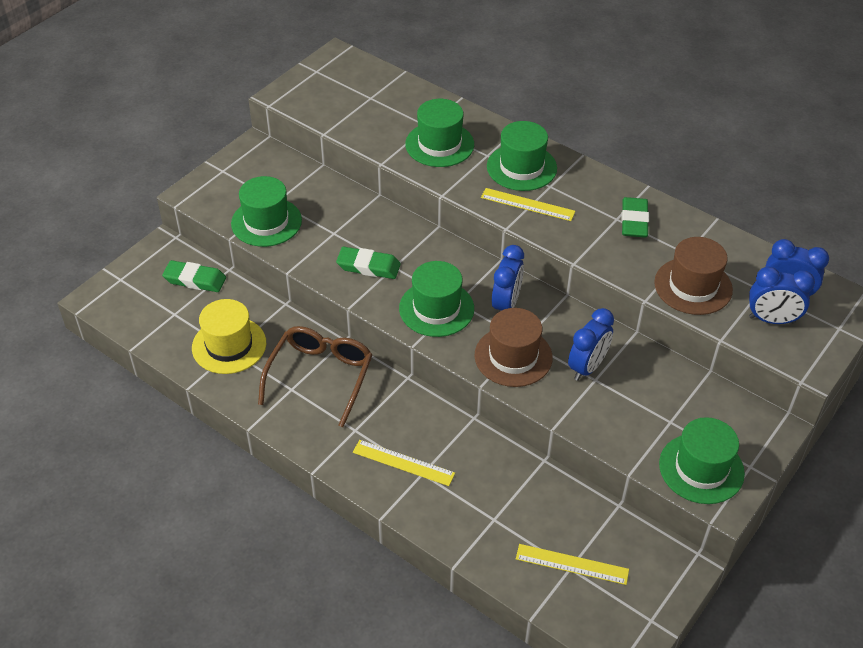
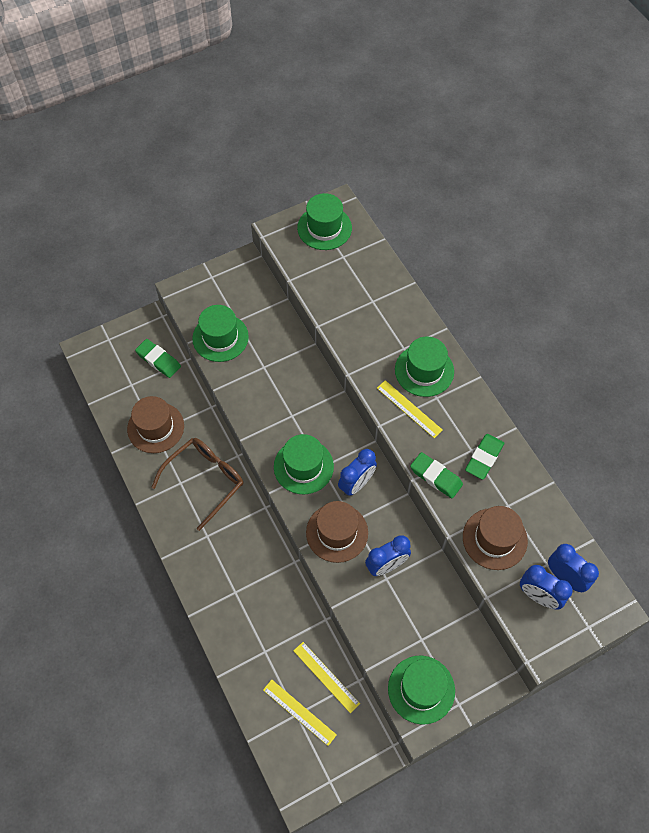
camera: 25 degrees right, 15 degrees up
(229, 345) = (155, 427): yellow hat -> brown hat
(368, 266) = (273, 408): green eraser -> green eraser (436, 477)
(403, 462) = (226, 577): yellow ruler -> yellow ruler (326, 676)
(439, 144) = (372, 323): green hat -> green hat (324, 228)

